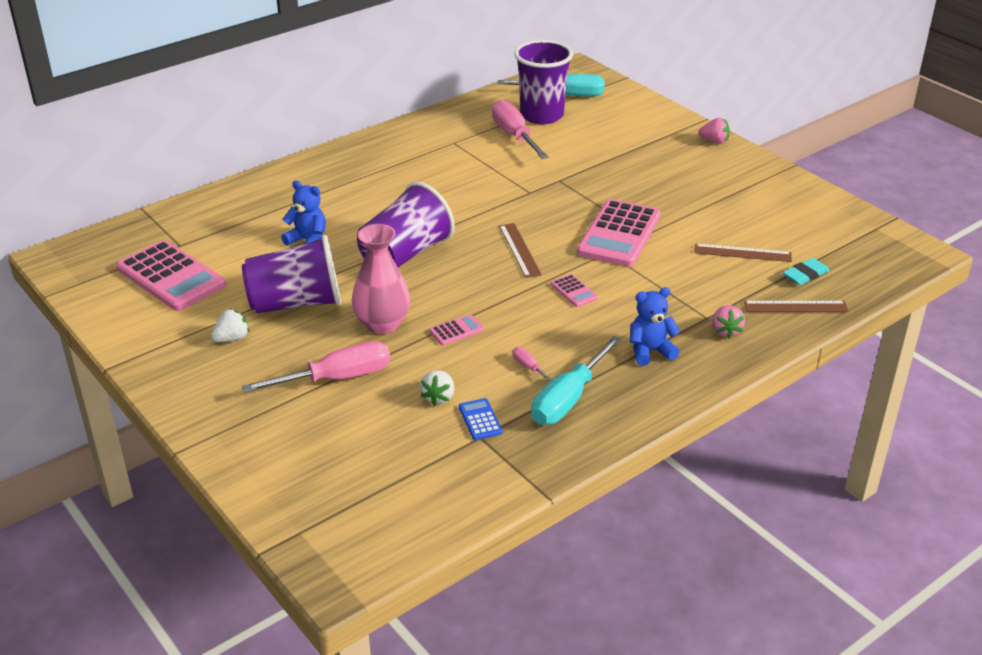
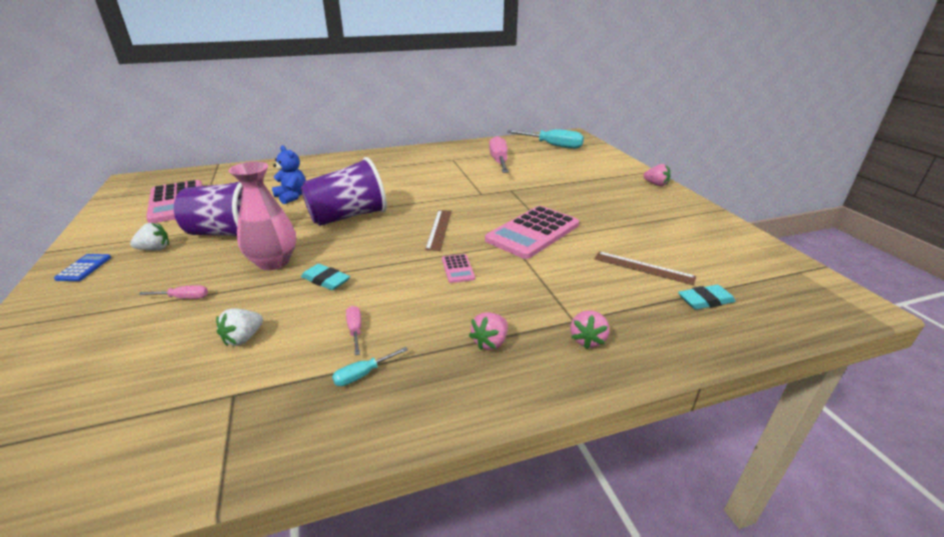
camera: 20 degrees right, 5 degrees down
(336, 378) = (183, 298): pink screwdriver -> pink screwdriver, size x0.45
(456, 330) = (326, 280): pink calculator -> turquoise eraser
(480, 419) = (254, 374): blue calculator -> blue calculator (84, 268)
(541, 115) = (528, 153): purple cup -> none
(568, 399) = (363, 374): turquoise screwdriver -> turquoise screwdriver, size x0.45
(650, 351) = (490, 342): blue teddy bear -> pink strawberry
(795, 307) = (682, 331): brown ruler -> none

